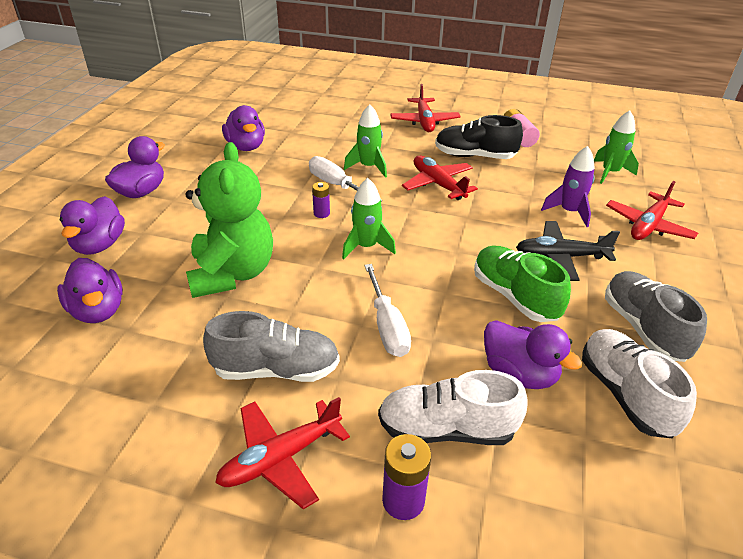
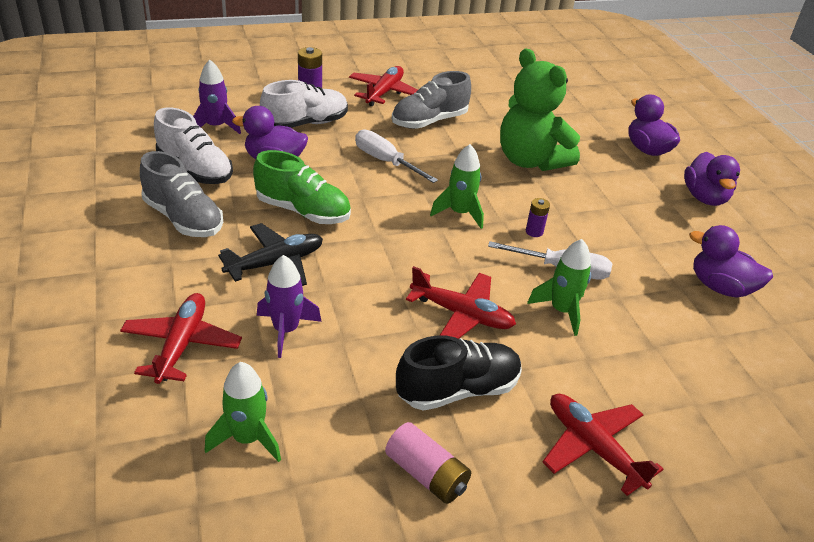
camera: 145 degrees right, 0 degrees up
(98, 310) = (573, 117): purple duck -> none
(585, 474) = (216, 126): none -> purple rocket

